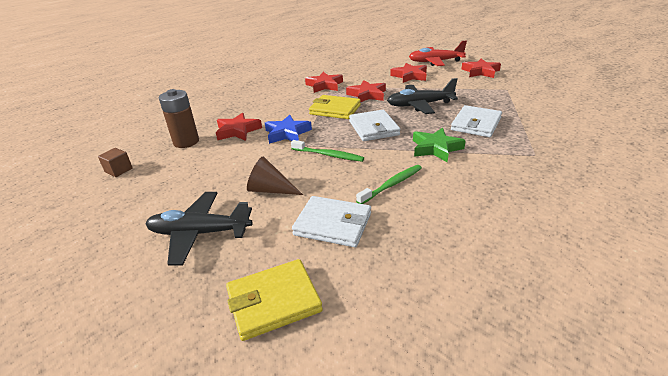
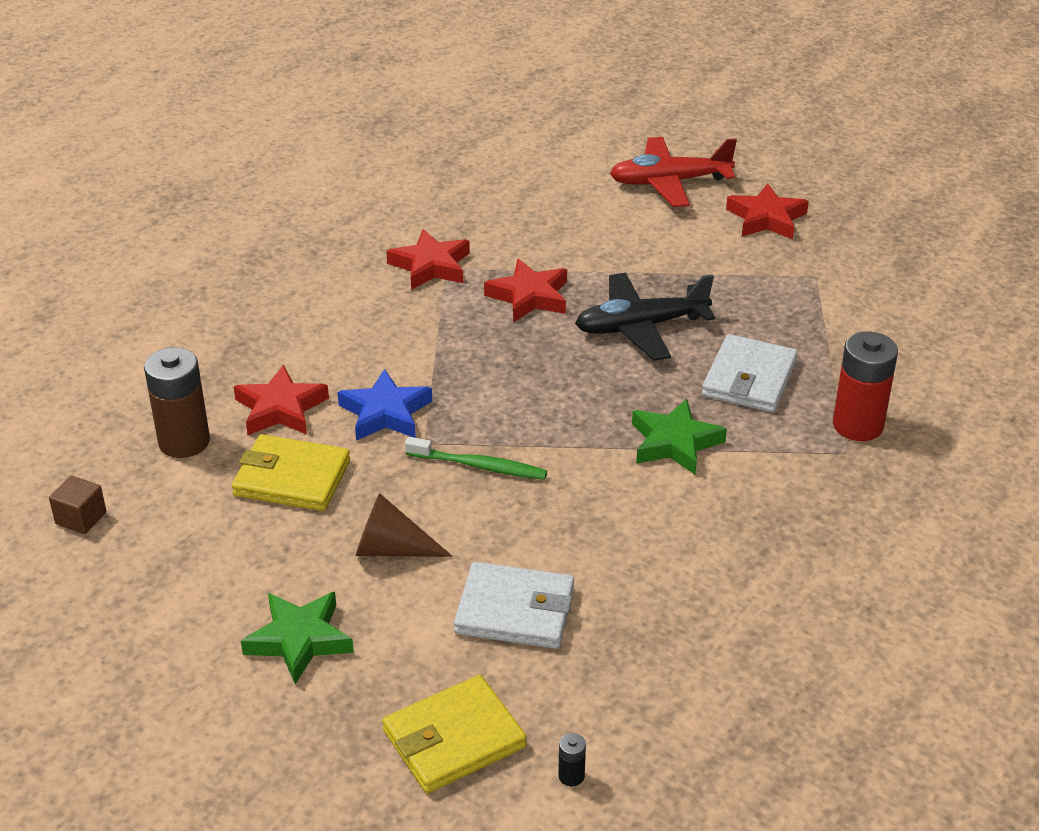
camera: 10 degrees left, 5 degrees up
(200, 233) = (299, 640): black plane -> green star
(335, 110) = (468, 343): yellow wallet -> yellow wallet (292, 478)
(351, 336) = (571, 776): none -> black battery
(373, 128) = (555, 394): white wallet -> none
(392, 184) = (602, 528): green toothbrush -> none
(410, 76) = (615, 233): red star -> none
(539, 143) = (857, 425): none -> red battery

